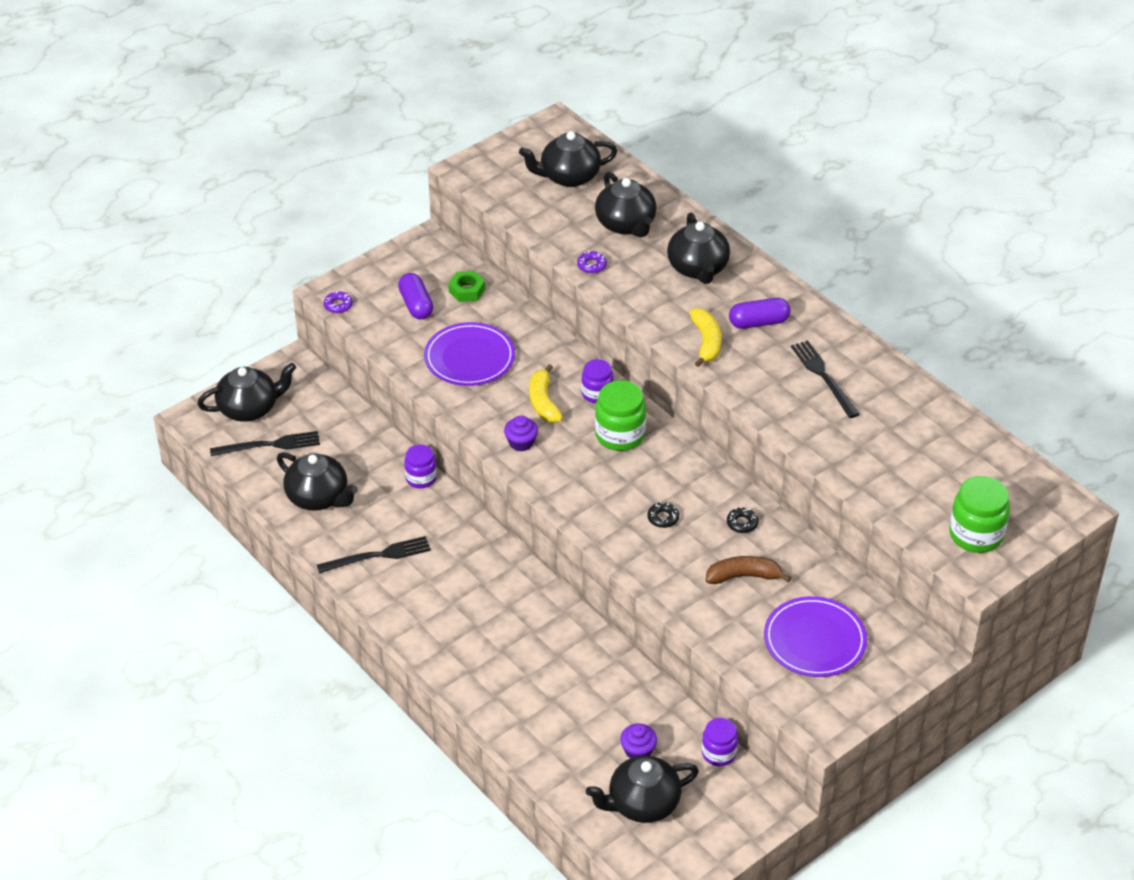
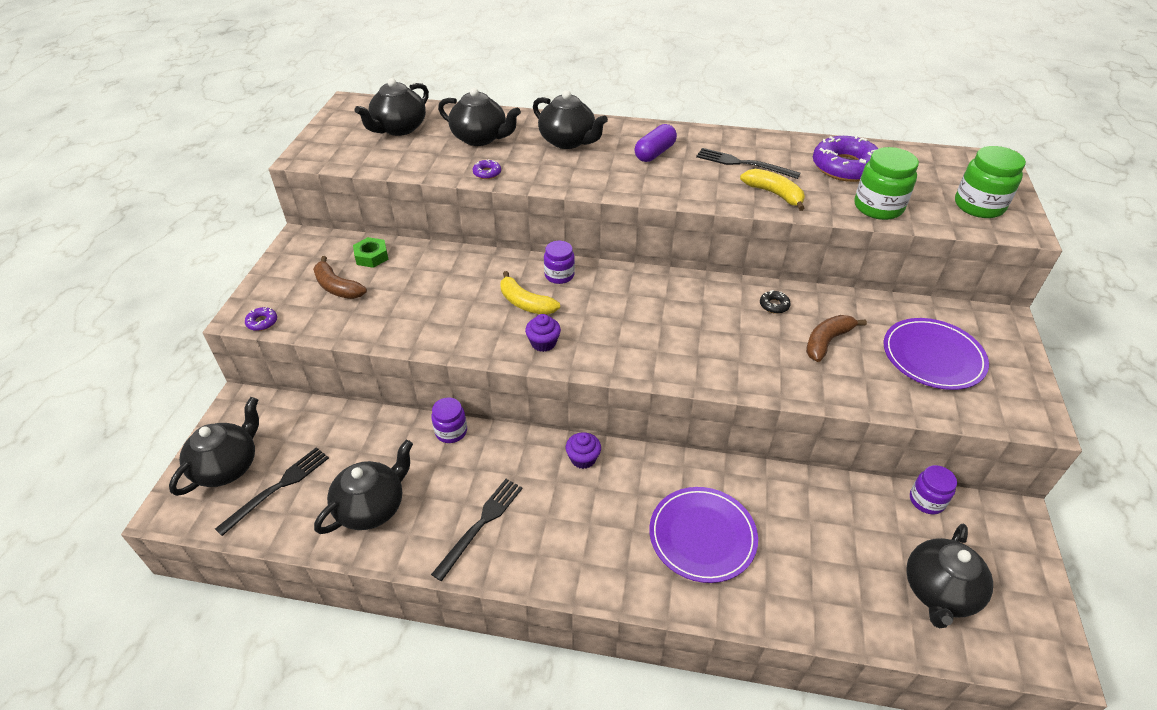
camera: 40 degrees left, 0 degrees up
(318, 497) = (372, 507): black teapot -> black teapot turned 45 degrees counterclockwise
(416, 305) = (337, 287): purple capsule -> brown banana
(469, 358) = (427, 302): purple plate -> purple plate (702, 536)
(620, 435) = (612, 294): green jar -> green jar (878, 207)
(638, 751) = (876, 545): purple cupcake -> purple cupcake (583, 458)
(663, 518) = (718, 335): black donut -> none
(706, 342) = (637, 181): yellow banana -> yellow banana (774, 194)
(913, 432) = (845, 167): none -> purple donut

